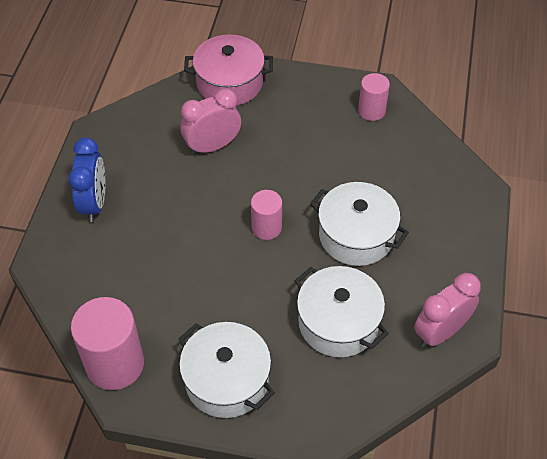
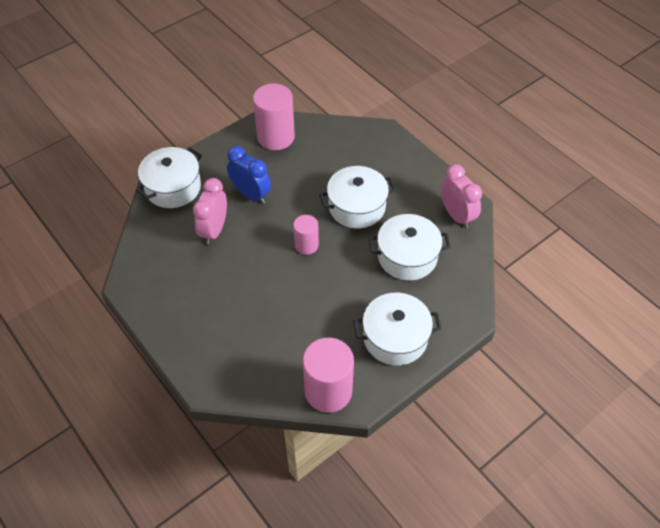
camera: 50 degrees left, 0 degrees up
(94, 203) = (189, 324): blue clock -> blue clock (251, 194)
(229, 83) = (173, 187): pink pot -> white pot
(371, 111) = (276, 137): pink cylinder -> pink cylinder, size x1.74
(440, 332) = (456, 215): pink clock -> pink clock turned 150 degrees clockwise

